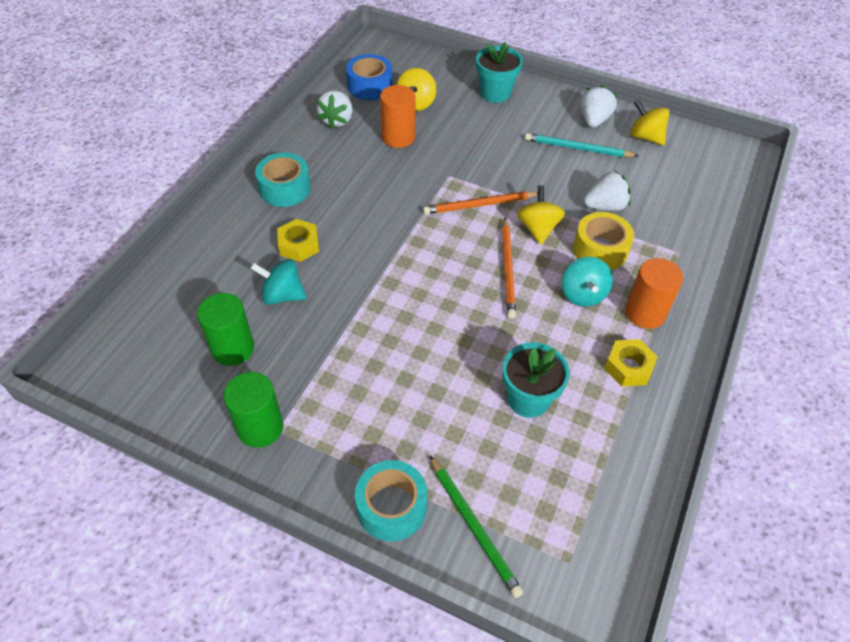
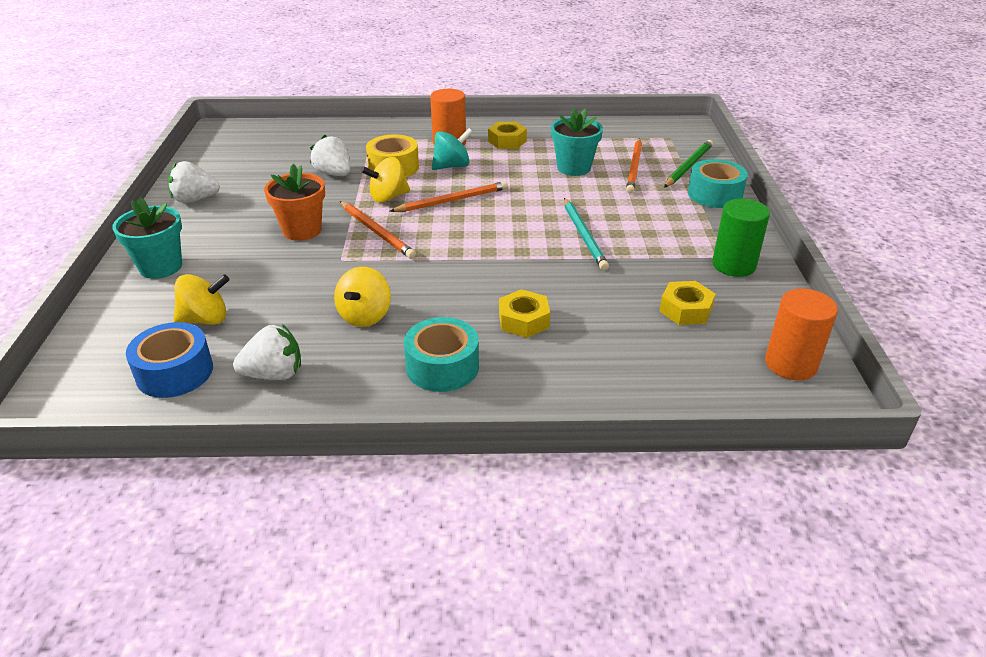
camera: 115 degrees left, 15 degrees down
(233, 348) = (685, 310): green cylinder -> yellow nut
(282, 295) = (597, 306): turquoise spinning top -> none
(398, 137) = (287, 312): orange cylinder -> orange cylinder (790, 364)
(499, 462) = (634, 167): none -> orange pencil
(507, 165) = (302, 230): none -> orange flower pot
(578, 148) = (251, 199): turquoise pencil -> turquoise pencil (584, 235)
(645, 137) = (214, 171): yellow spinning top -> yellow spinning top (365, 316)

